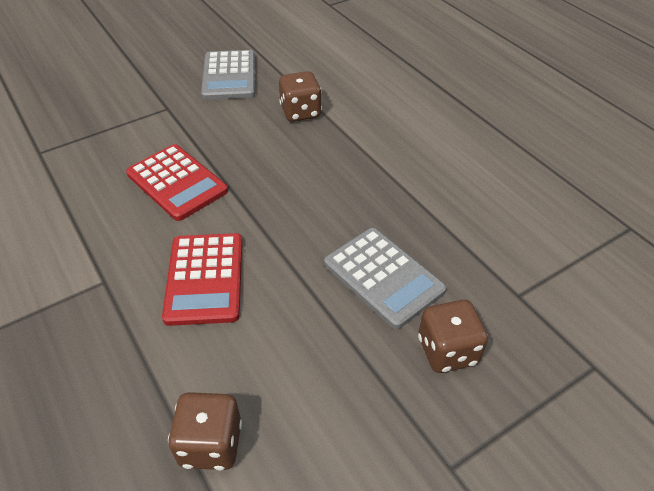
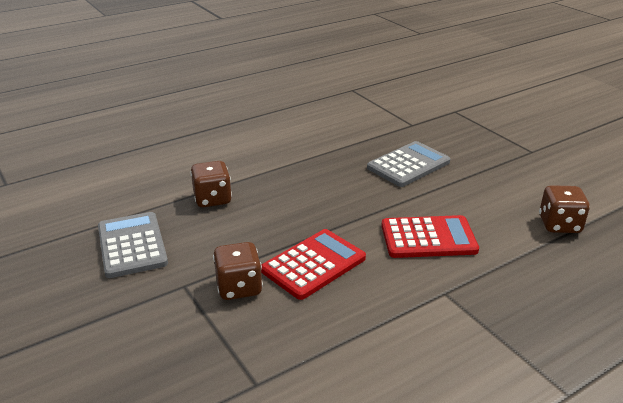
camera: 90 degrees left, 15 degrees down
(229, 76) = (132, 245): grey calculator -> grey calculator turned 105 degrees counterclockwise
(447, 351) = (460, 147): brown dice -> brown dice (239, 287)

